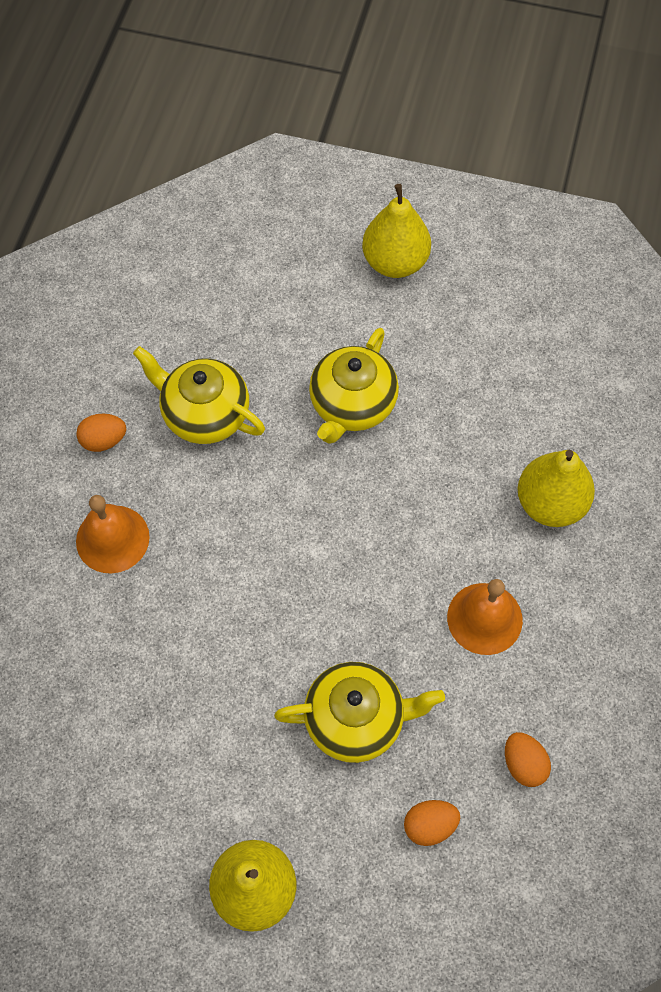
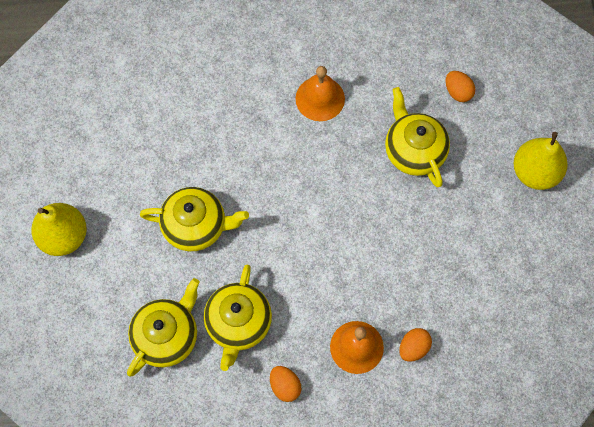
camera: 110 degrees left, 5 degrees up
(224, 334) = (167, 336): none -> yellow teapot
(523, 764) = (401, 53): orange egg -> orange egg (413, 348)
(550, 503) = (226, 82): yellow pear -> none

